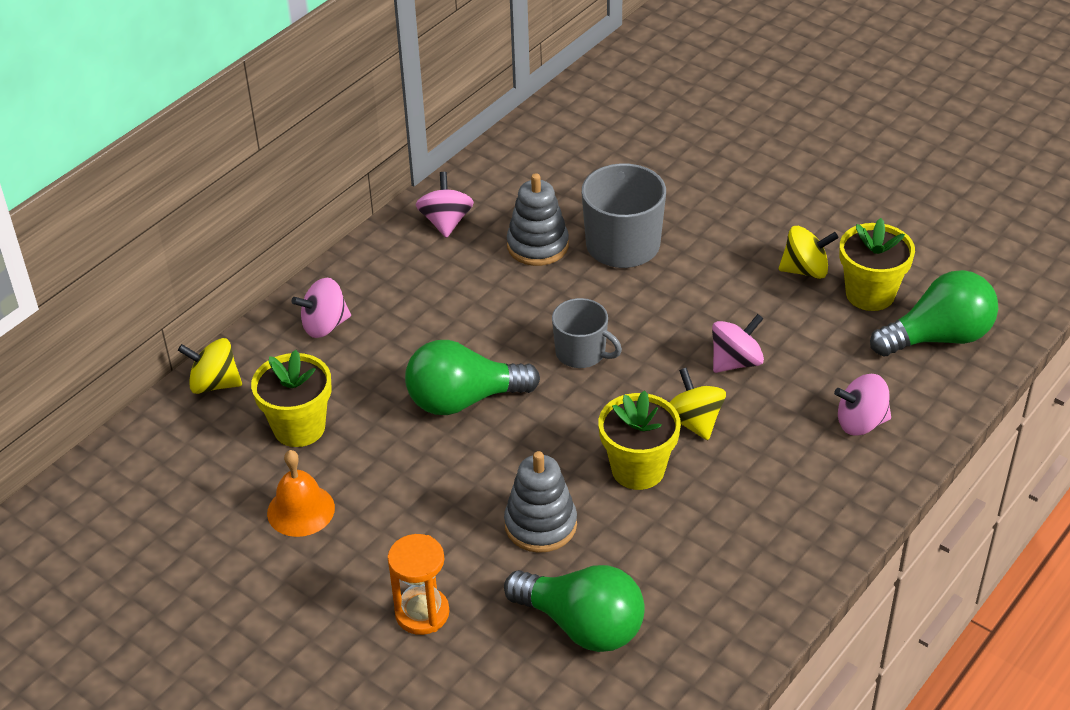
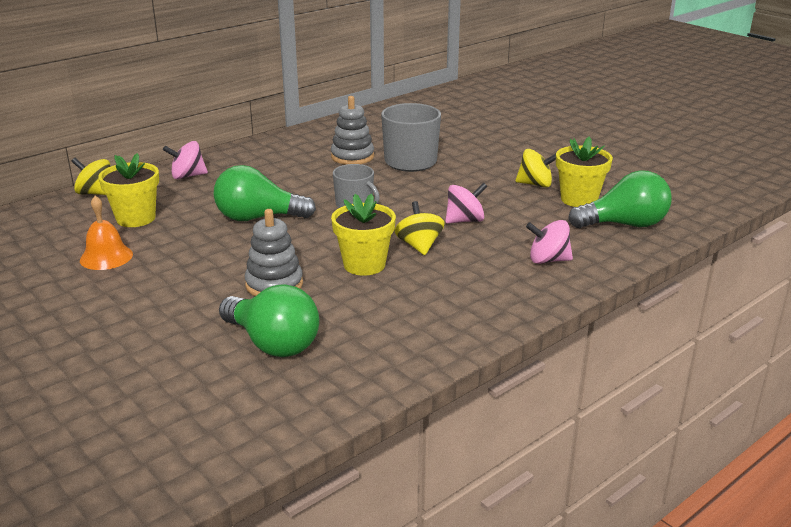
camera: 10 degrees right, 15 degrees down
(422, 613) = (154, 320): orange hourglass -> none
(446, 222) = (297, 142): pink spinning top -> none

